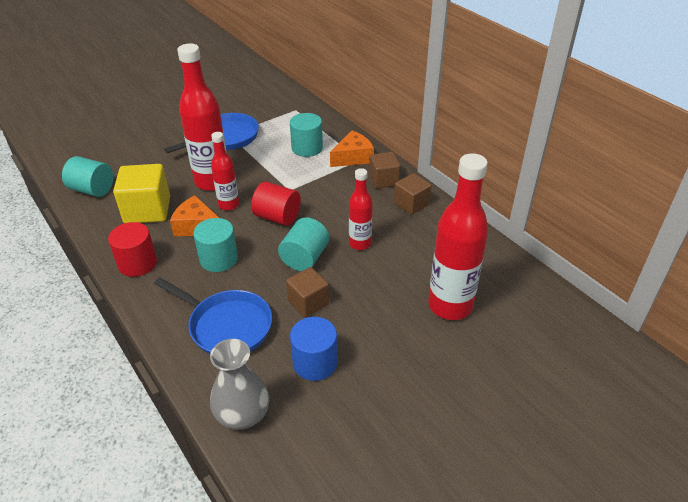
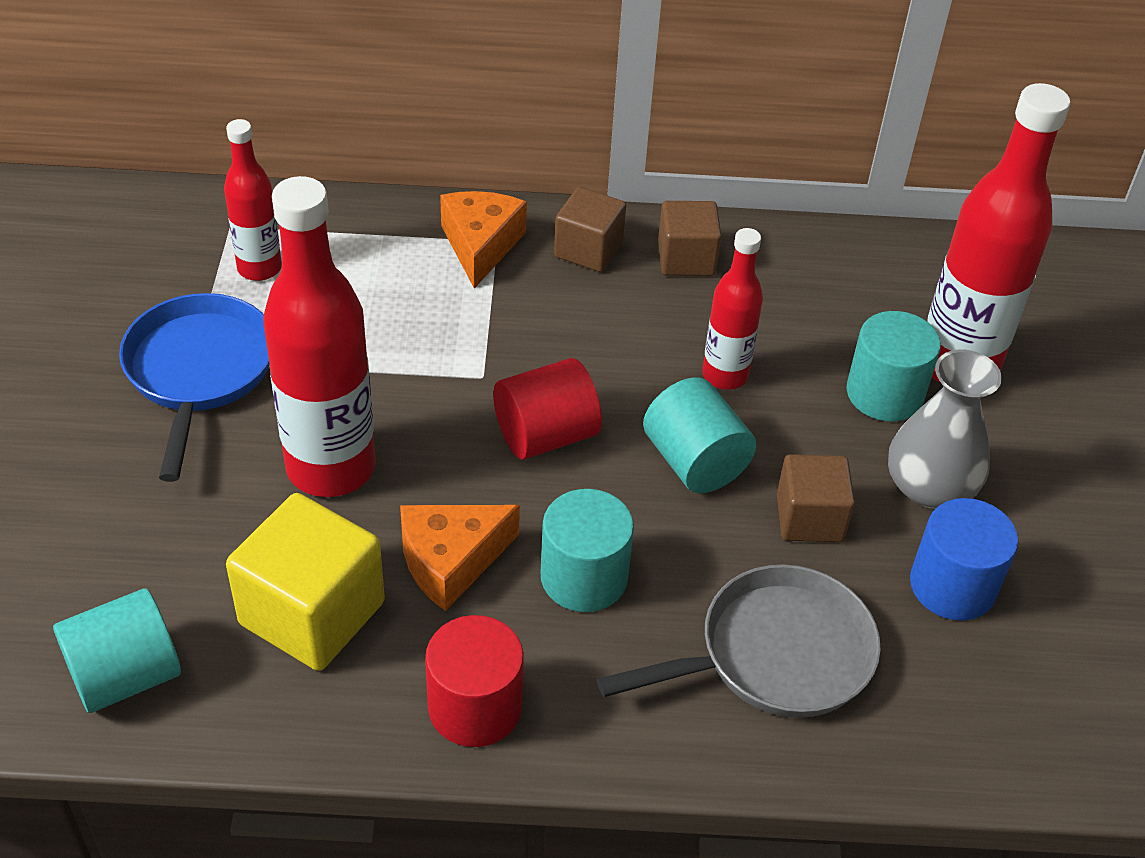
camera: 55 degrees left, 5 degrees up
(226, 326) = (775, 655): blue pan -> grey pan
(229, 205) = (434, 482): red bottle -> red bottle (259, 268)
(242, 413) = (993, 735): grey vase -> grey vase (929, 487)
(307, 148) = (379, 283): turquoise cylinder -> turquoise cylinder (884, 393)

